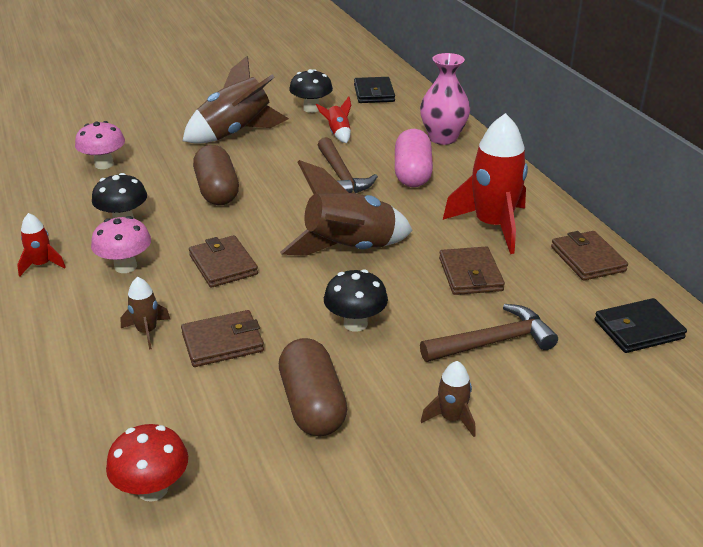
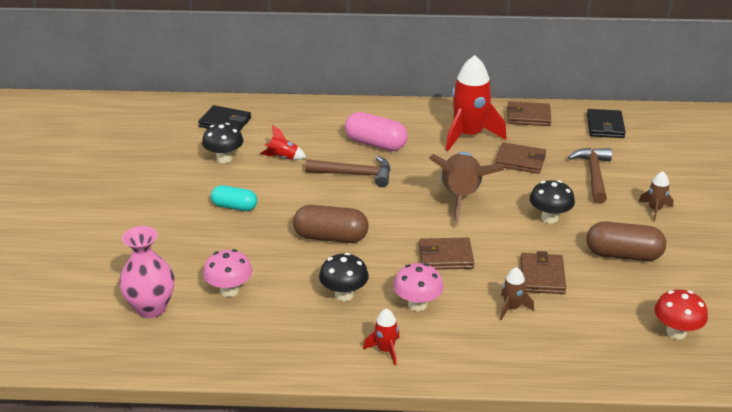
camera: 65 degrees left, 0 degrees up
(235, 133) = (234, 207): brown rocket -> turquoise capsule
(443, 138) = (332, 116): pink vase -> pink vase (151, 308)

